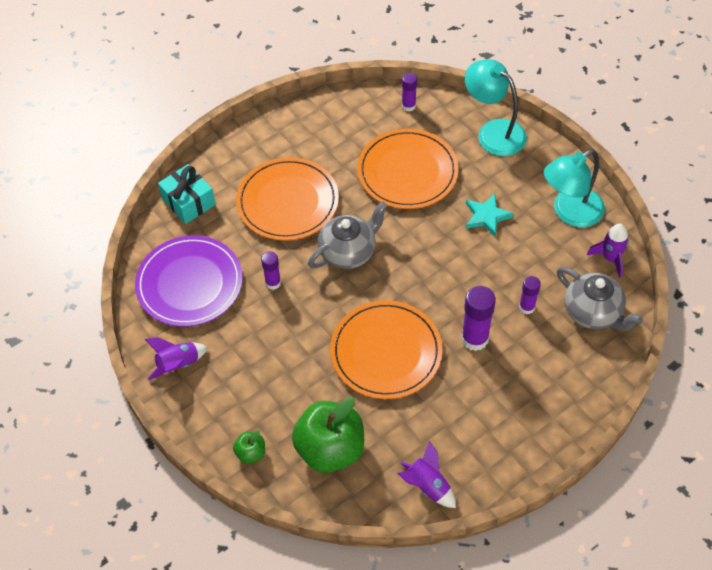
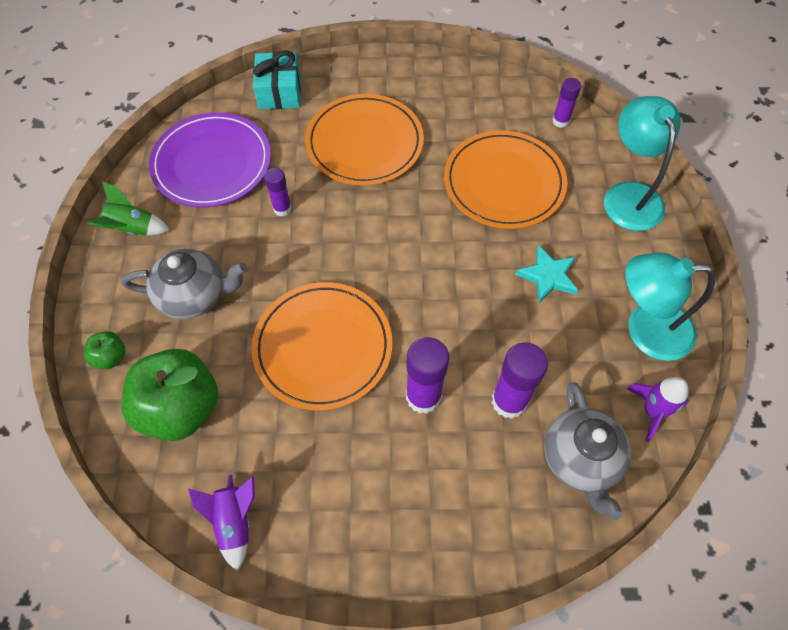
camera: 35 degrees right, 5 degrees up
(178, 364) = (133, 229): purple rocket -> green rocket
(348, 252) = (377, 224): grey teapot -> grey teapot (194, 295)
(526, 307) = (509, 401): purple glue stick -> purple glue stick, size x1.68

